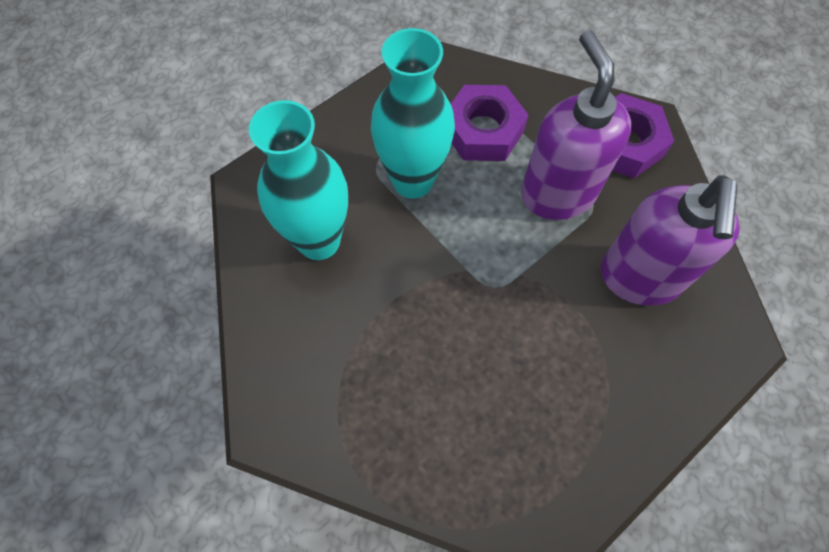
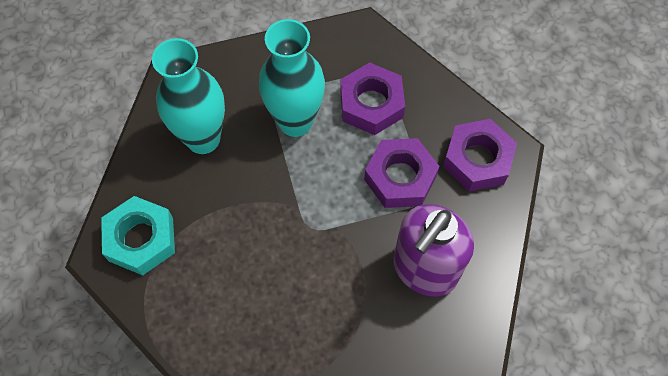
camera: 25 degrees right, 0 degrees up
(306, 387) = (141, 239): none -> turquoise nut
(557, 193) = (400, 177): purple soap dispenser -> purple nut

